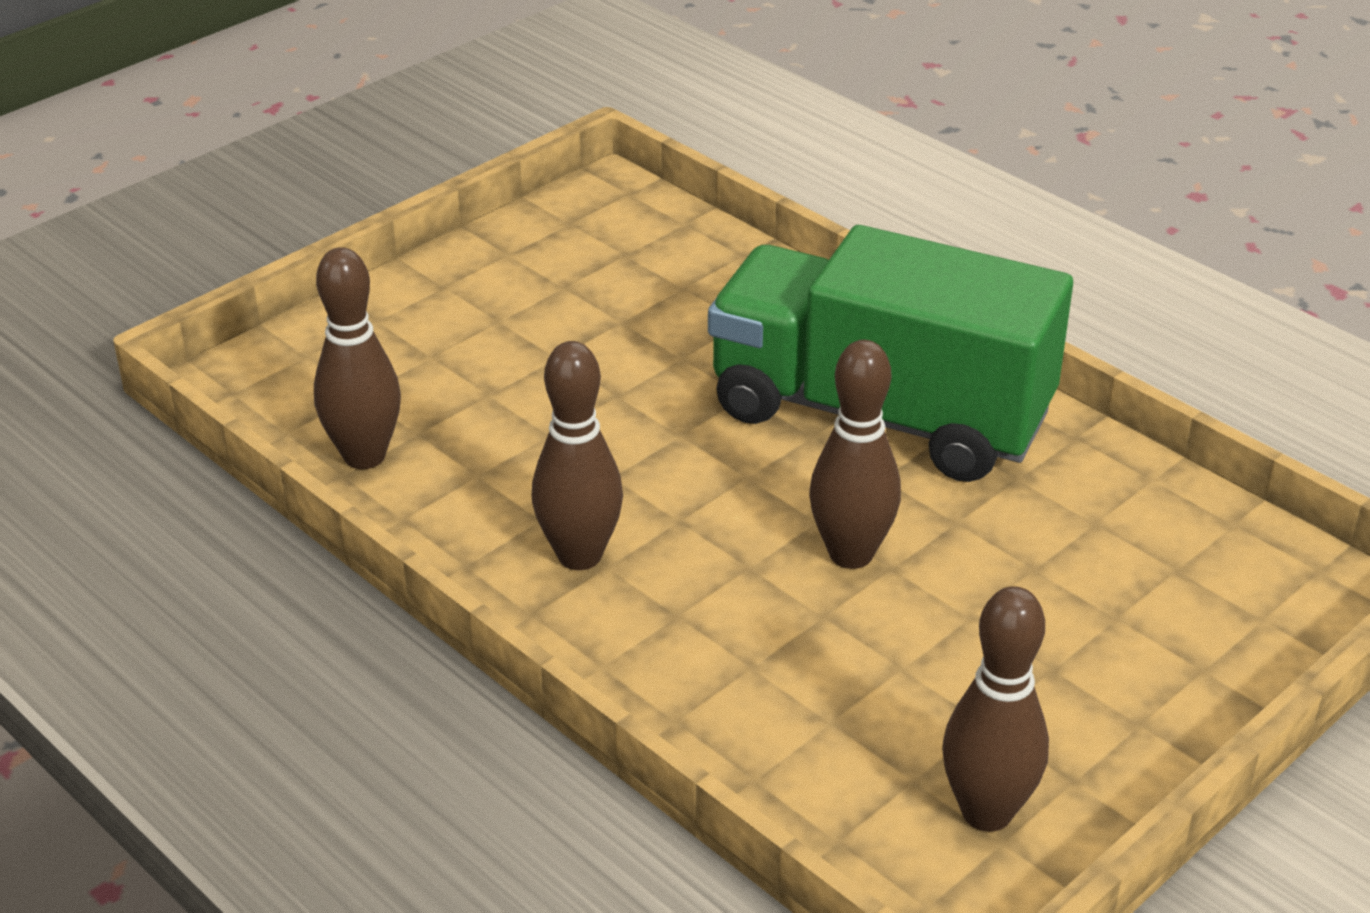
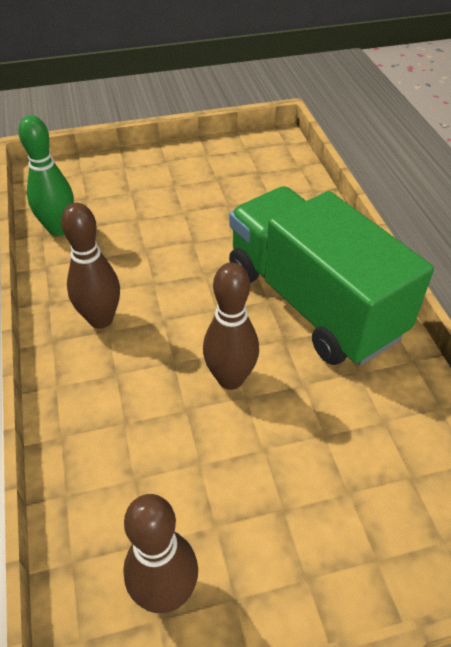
camera: 30 degrees right, 10 degrees up
(364, 456) = (59, 229): brown bowling pin -> green bowling pin

